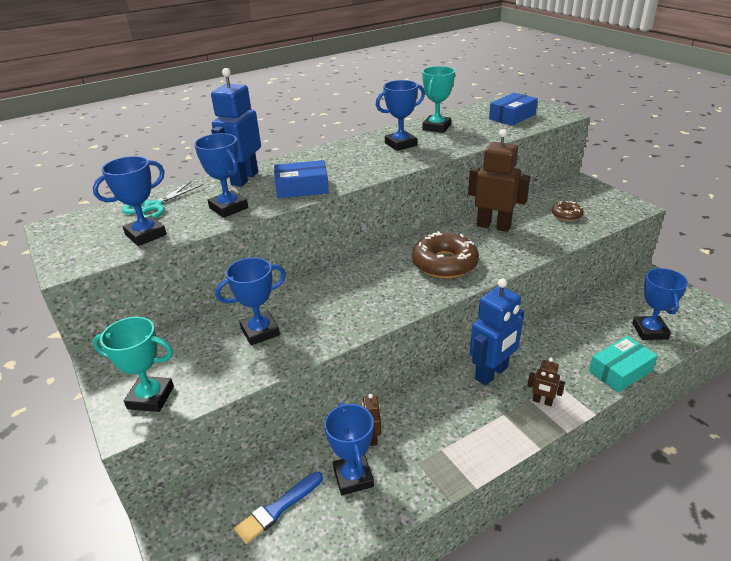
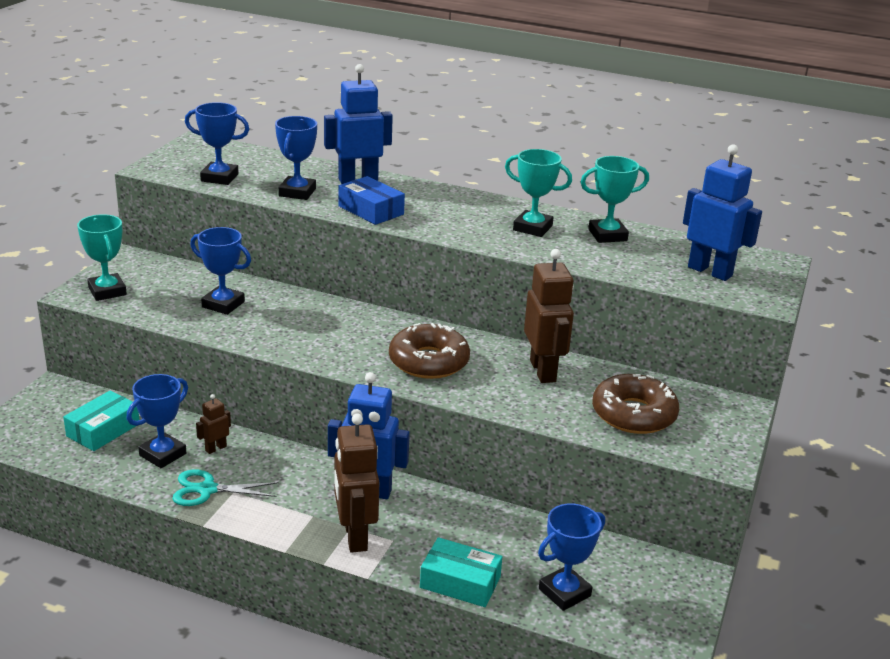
camera: 50 degrees right, 5 degrees down
(153, 206) = (265, 163): turquoise scissors -> turquoise scissors (207, 490)
(278, 508) = (103, 430): blue brush -> turquoise box
(400, 144) = (532, 228): blue trophy -> turquoise trophy
(512, 117) = (710, 271): blue box -> blue robot
(542, 401) = (355, 536): brown robot -> brown robot, size x2.07
(566, 215) = (633, 414): brown donut -> brown donut, size x1.95

